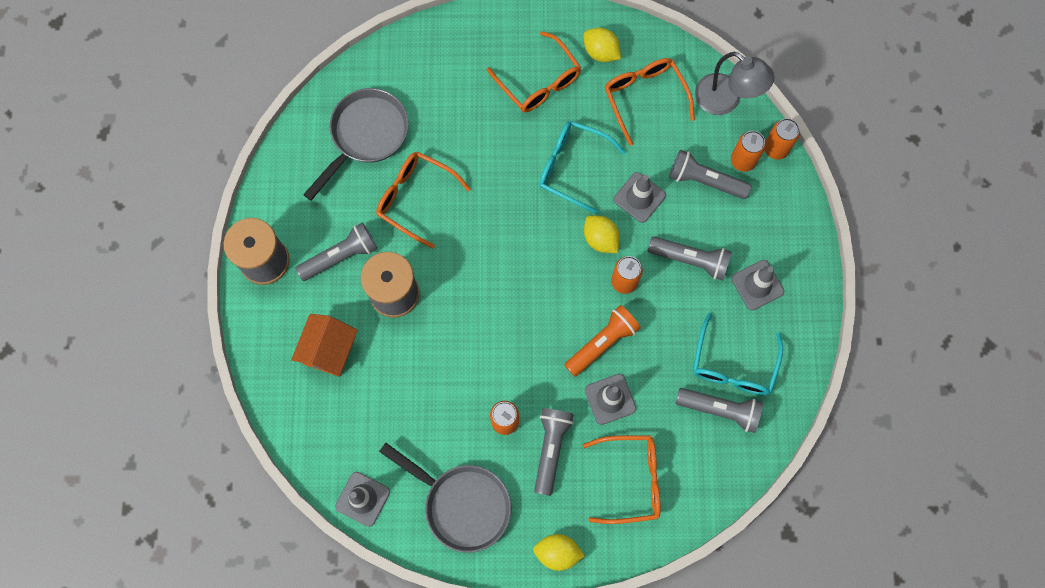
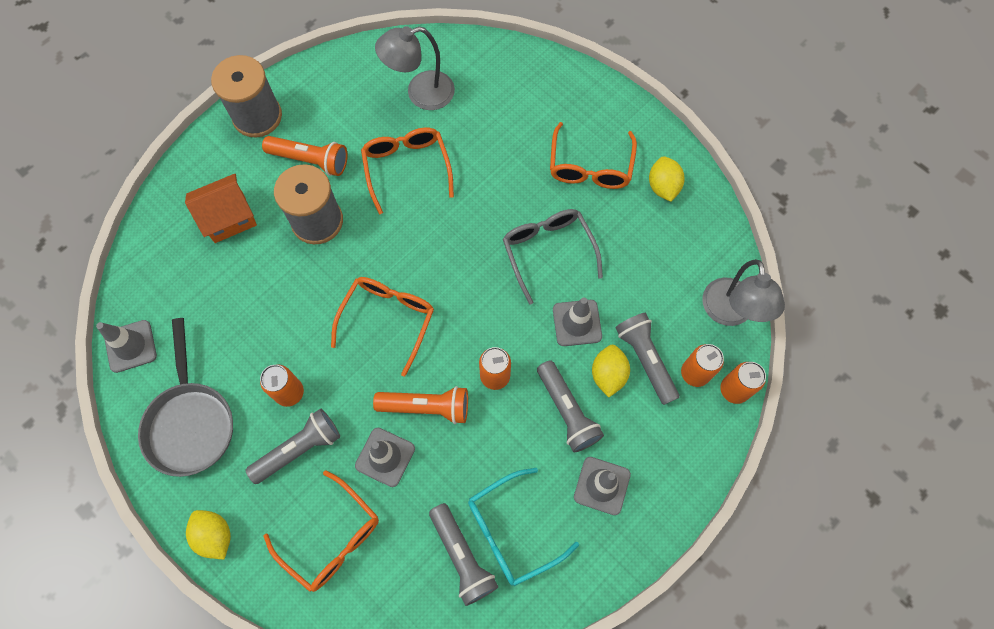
camera: 45 degrees right, 5 degrees down
(341, 256) = (310, 160): grey flashlight -> orange flashlight
(366, 135) = (420, 93): grey pan -> grey lamp
(572, 167) = (548, 251): turquoise glasses -> grey glasses
(600, 239) = (512, 326): yellow lemon -> yellow lemon (608, 374)
(644, 97) = (663, 251): orange glasses -> orange glasses (388, 319)

